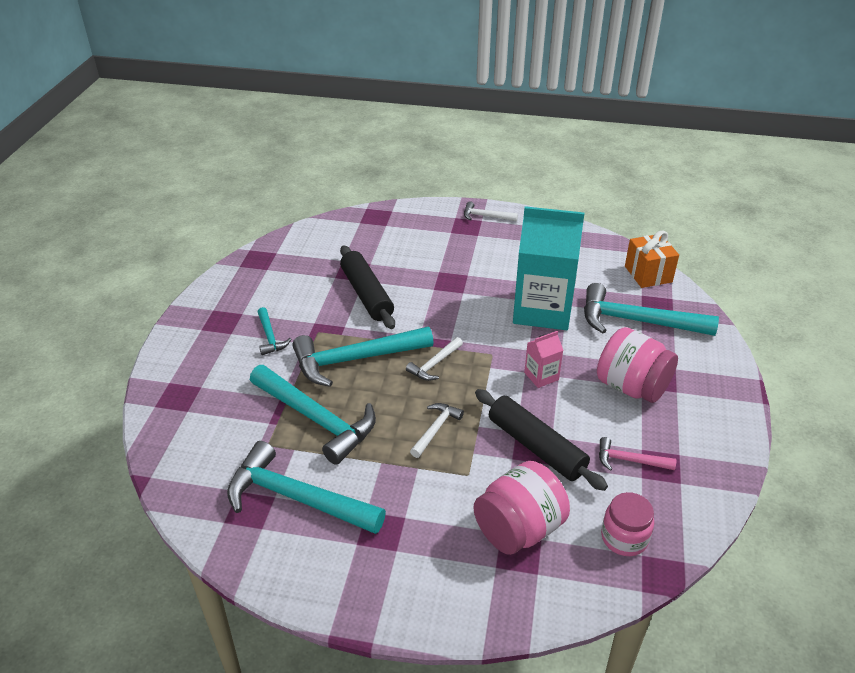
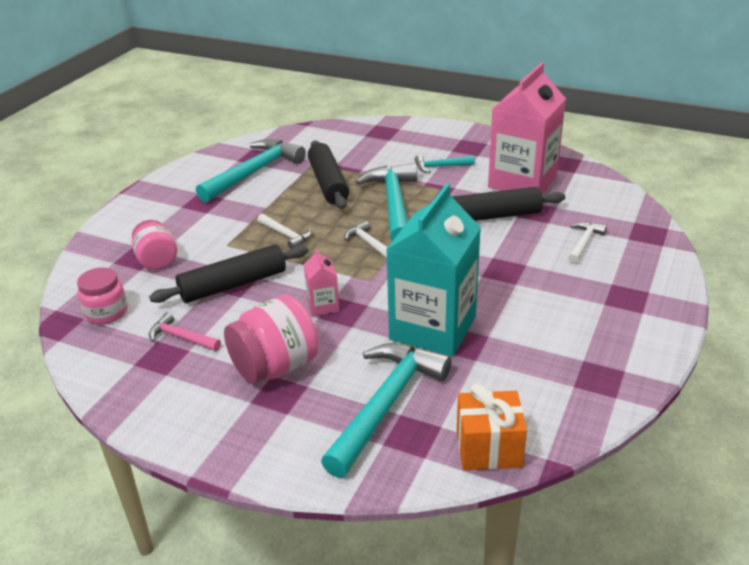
camera: 105 degrees right, 5 degrees down
(298, 281) = (522, 182): none -> pink carton
(317, 419) = (328, 183): turquoise hammer -> black rolling pin
(486, 216) = (652, 317): white hammer -> white hammer (584, 243)
(519, 529) = (157, 260): pink jar -> pink jar, size x0.66
(629, 460) = (181, 337): pink hammer -> pink hammer turned 90 degrees counterclockwise

